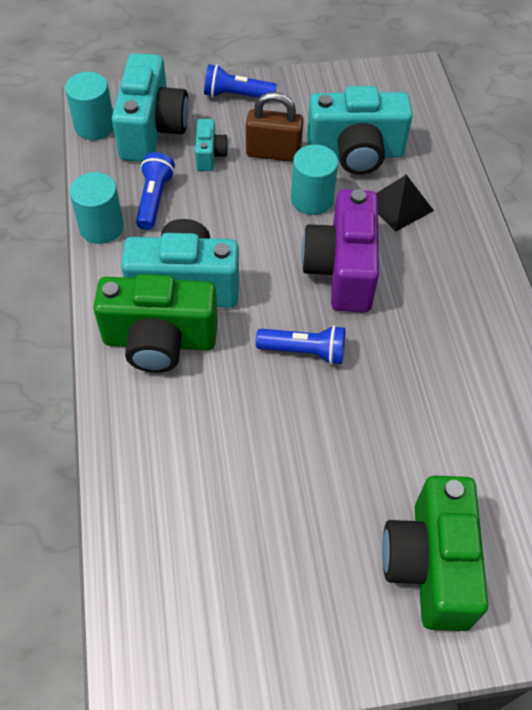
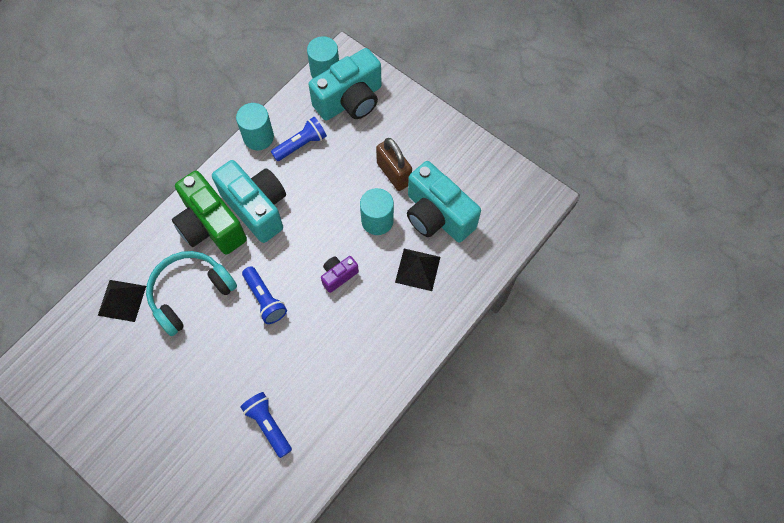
camera: 50 degrees right, 10 degrees up
(158, 496) = (122, 300): none -> black pyramid
(210, 155) = (360, 144): turquoise camera -> none
(223, 417) = (190, 293): none -> turquoise headphones
(236, 95) = (421, 119): blue flashlight -> blue flashlight (268, 425)
(342, 270) = (338, 276): purple camera -> purple camera, size x0.48
(429, 565) = (184, 456): green camera -> none

